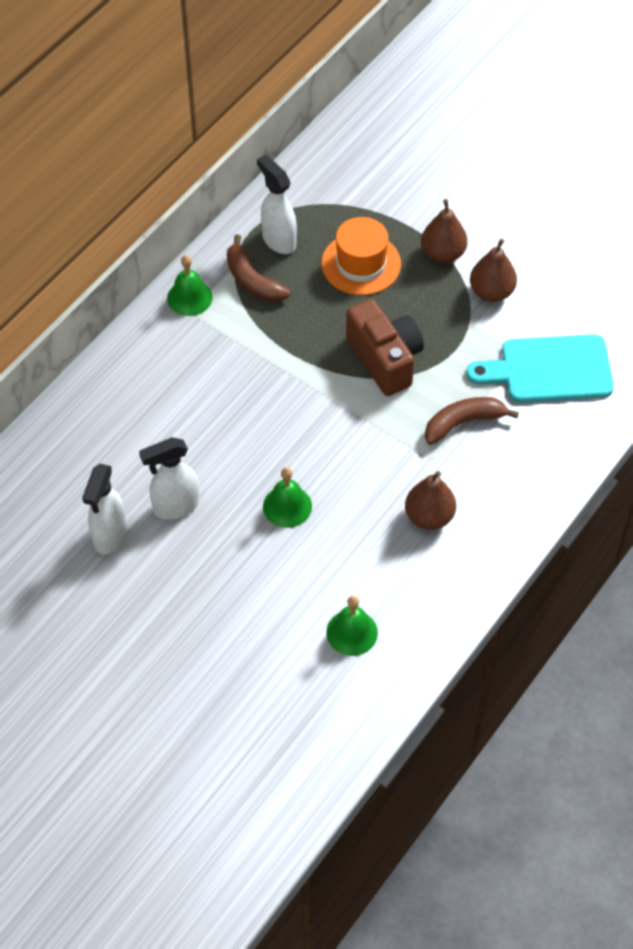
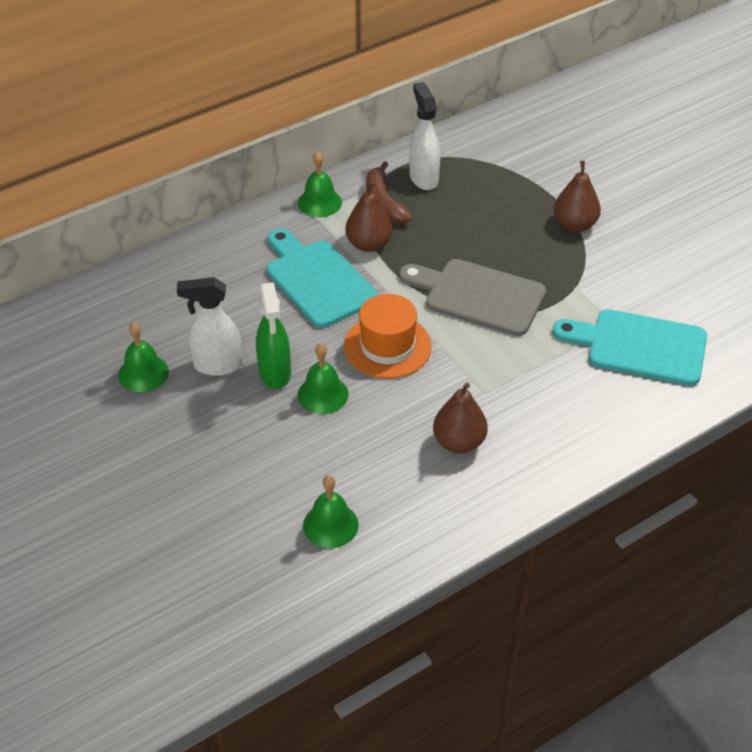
camera: 20 degrees right, 10 degrees down
(109, 536) = (143, 373): white spray bottle -> green bell
(227, 386) = (317, 280): none -> turquoise cutting board
(233, 498) = (275, 373): none -> green spray bottle
(361, 264) = (492, 214): orange hat -> orange hat (387, 346)
(385, 359) = (478, 296): brown camera -> grey cutting board
(463, 423) = (531, 369): brown banana -> none
(491, 292) = (609, 267): brown pear -> brown pear (369, 244)

